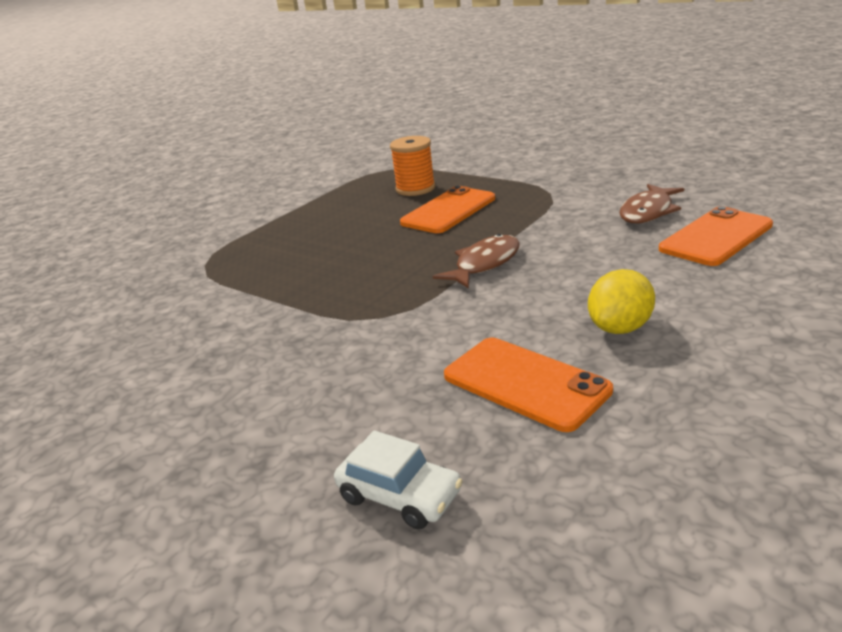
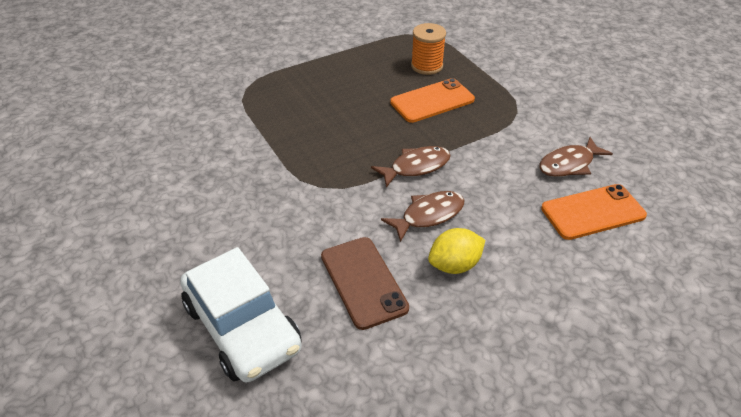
camera: 20 degrees right, 15 degrees up
(399, 496) = (242, 327): white car -> white car, size x1.95
(525, 383) = (363, 282): orange phone -> brown phone
(542, 297) = (428, 215): none -> brown fish

